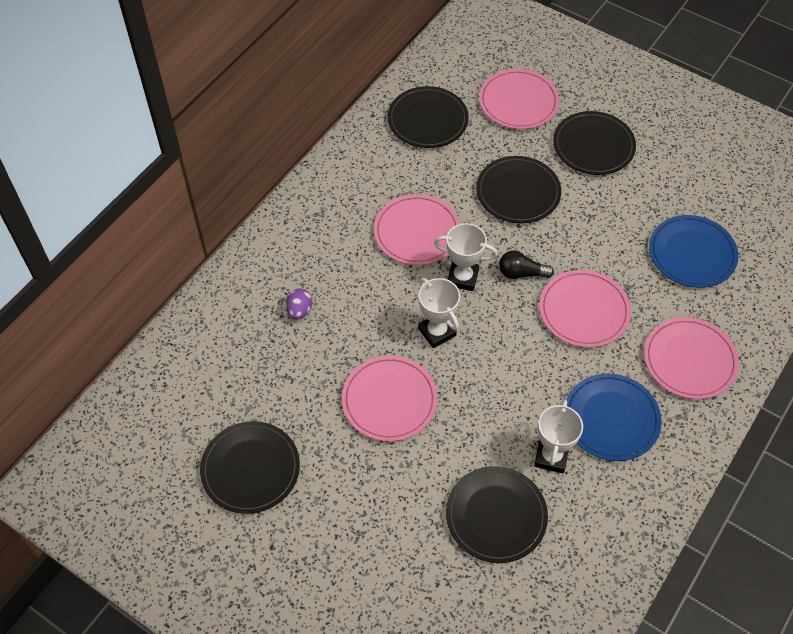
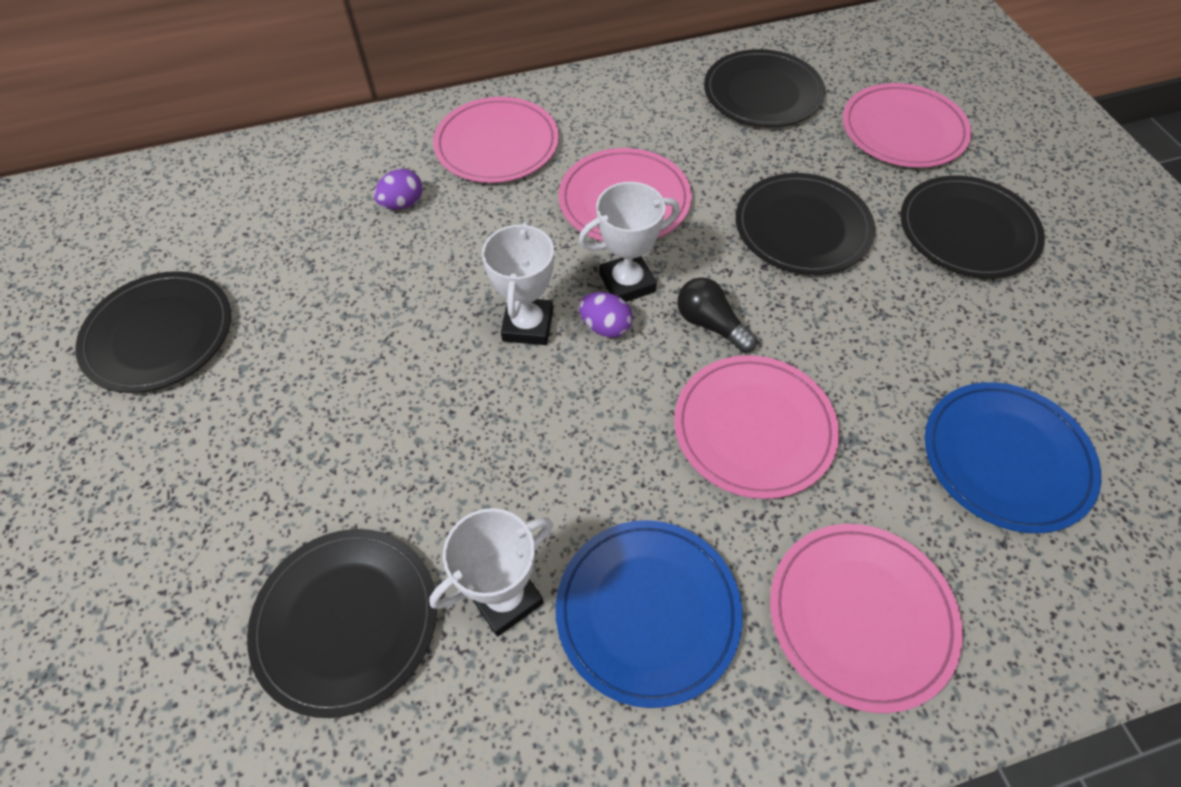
camera: 40 degrees right, 0 degrees up
(389, 400) = (385, 366): pink plate -> pink plate (497, 144)
(462, 278) = (627, 283): white trophy -> white trophy turned 75 degrees counterclockwise
(474, 307) = (605, 327): none -> purple egg

